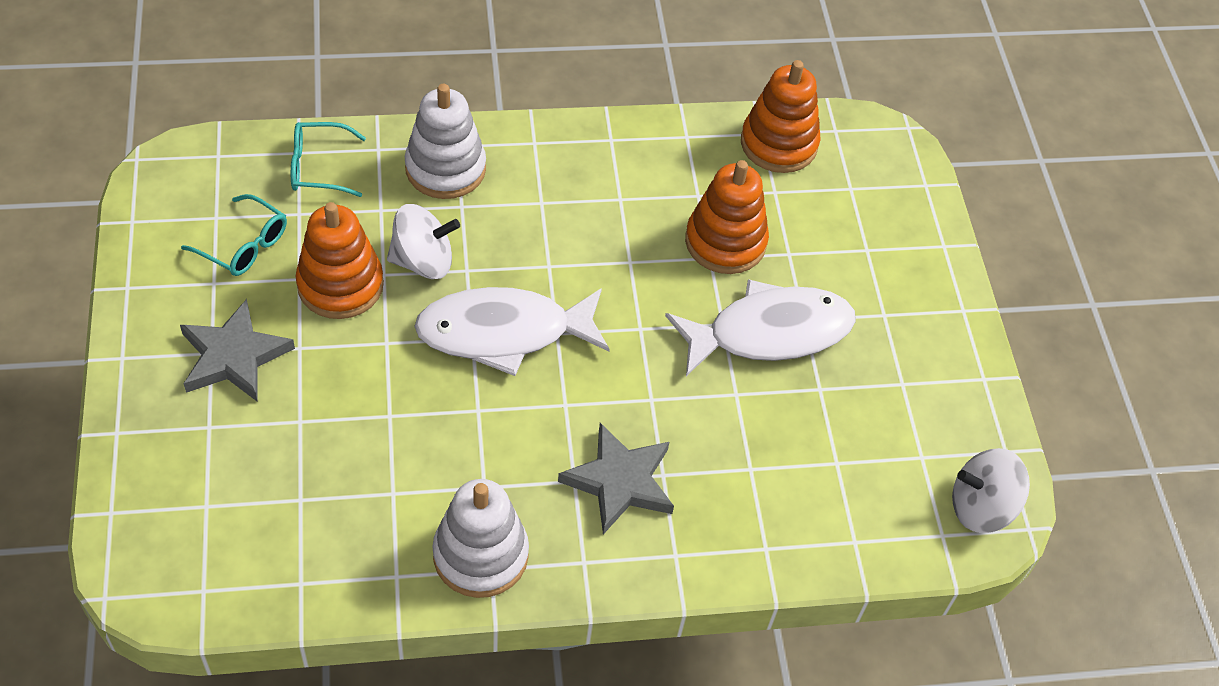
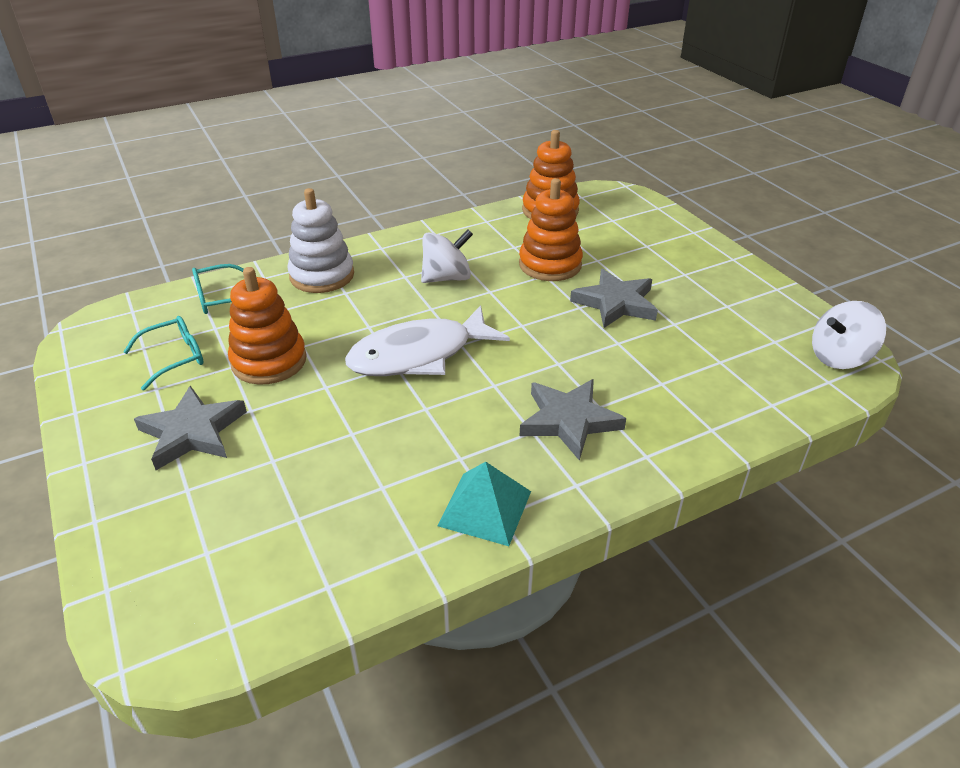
camera: 15 degrees left, 15 degrees down
(243, 245) = (174, 358): turquoise glasses -> turquoise glasses turned 45 degrees counterclockwise
(423, 261) = (331, 330): white spinning top -> white spinning top (447, 278)
(480, 555) = (485, 508): white stacking toy -> turquoise pyramid
(769, 332) = (616, 303): white fish -> grey star

